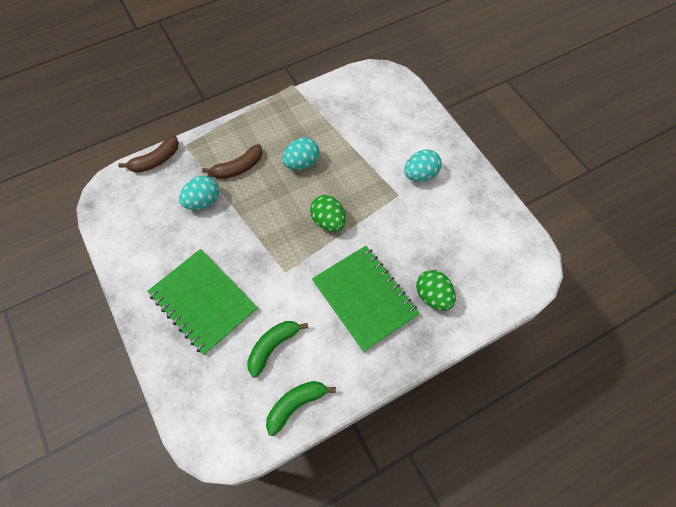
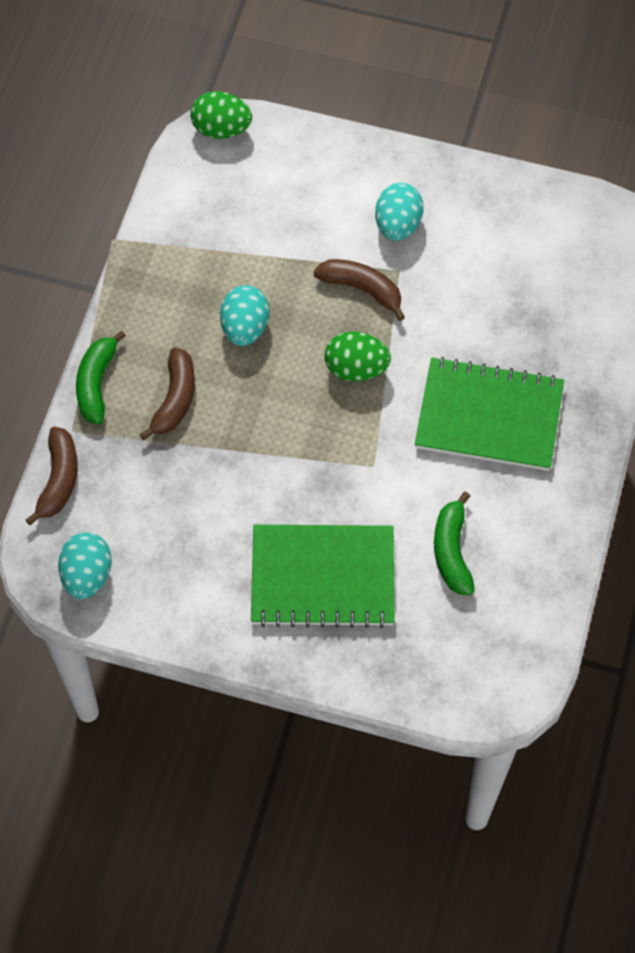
camera: 45 degrees left, 0 degrees up
(203, 201) = (182, 475): turquoise egg -> turquoise egg (87, 575)
(296, 405) = (540, 582): green banana -> green banana (96, 383)
(372, 189) = (362, 289): none -> brown banana
(433, 296) = (555, 351): green egg -> green egg (221, 129)

